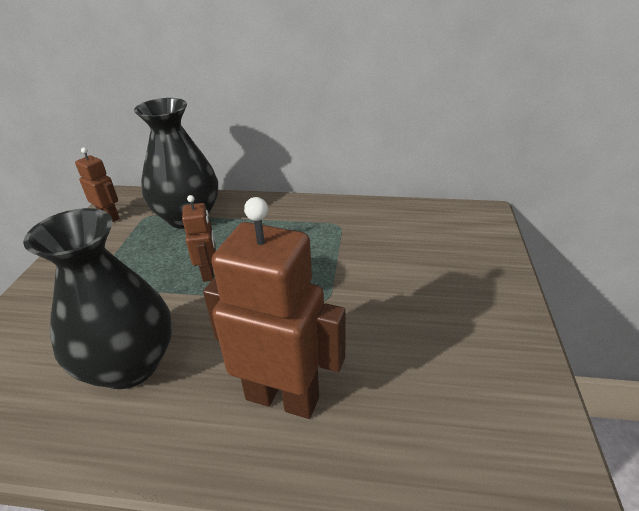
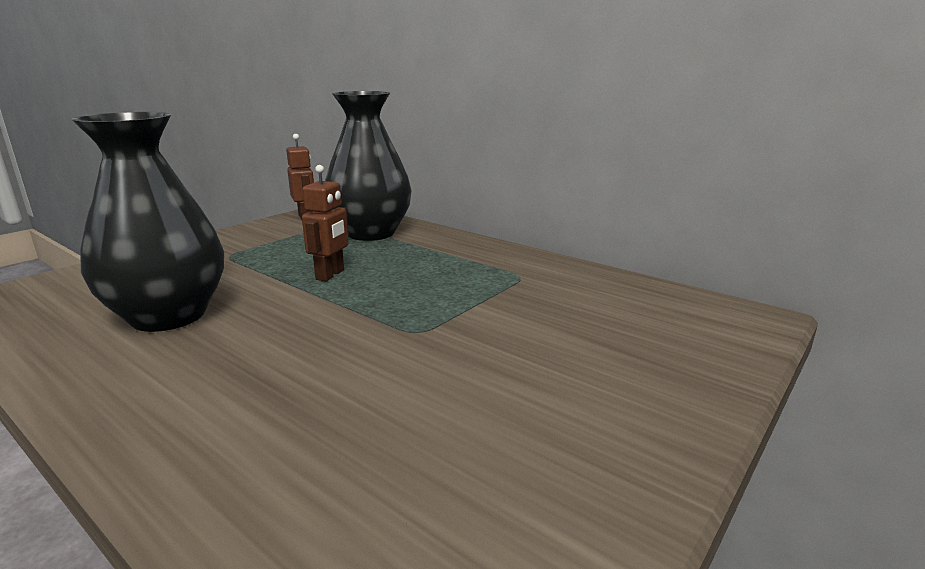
camera: 30 degrees right, 15 degrees down
(282, 397) = (252, 394): brown robot -> none

